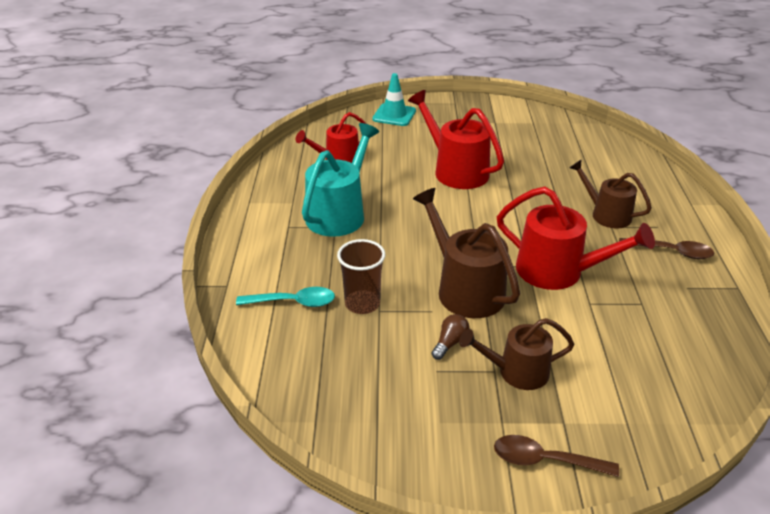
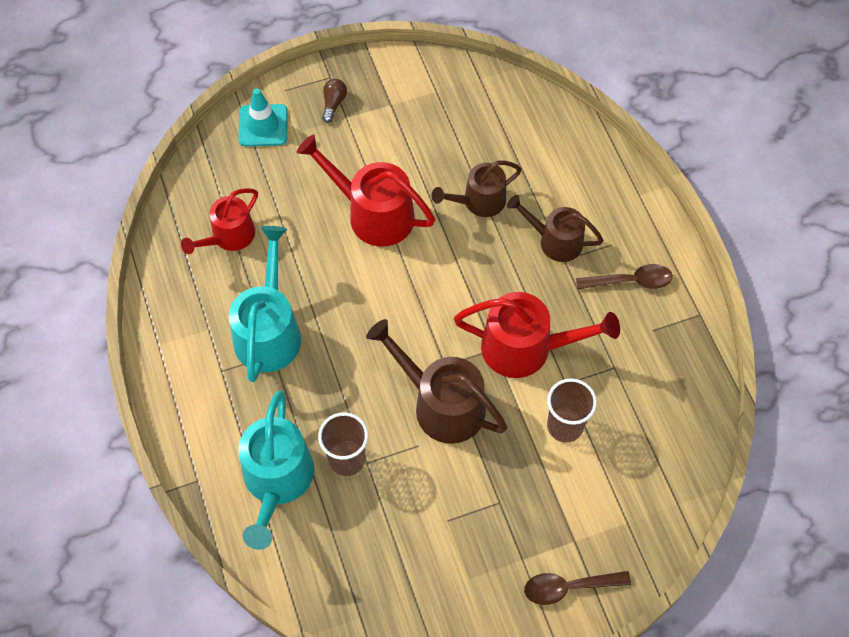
camera: 20 degrees left, 25 degrees up
(293, 302) = (277, 481): turquoise spoon -> turquoise watering can
(450, 343) = (449, 482): brown light bulb -> brown light bulb (333, 104)
(517, 372) = (520, 496): brown watering can -> brown watering can (479, 201)
(580, 332) = (565, 426): none -> brown cup

